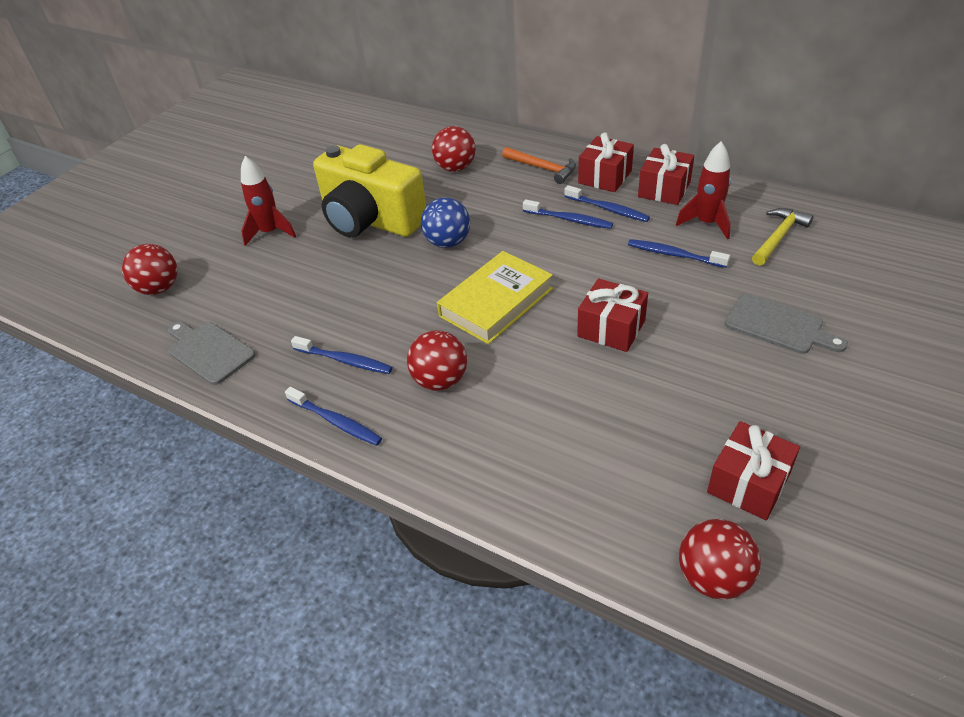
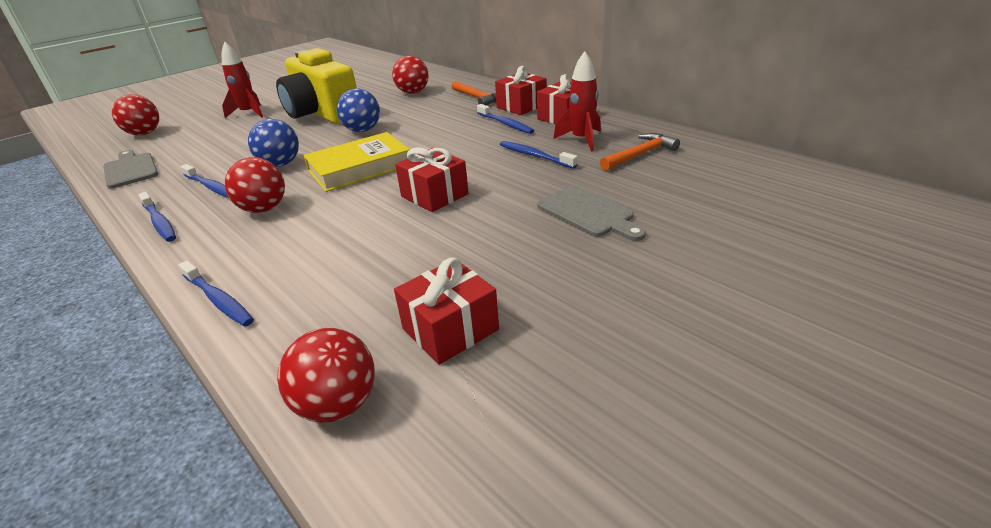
camera: 15 degrees right, 10 degrees down
(396, 312) = (280, 164): none -> blue ball
(569, 219) = (468, 127): blue toothbrush -> blue toothbrush (218, 300)
(779, 237) = (640, 155): yellow hammer -> orange hammer

